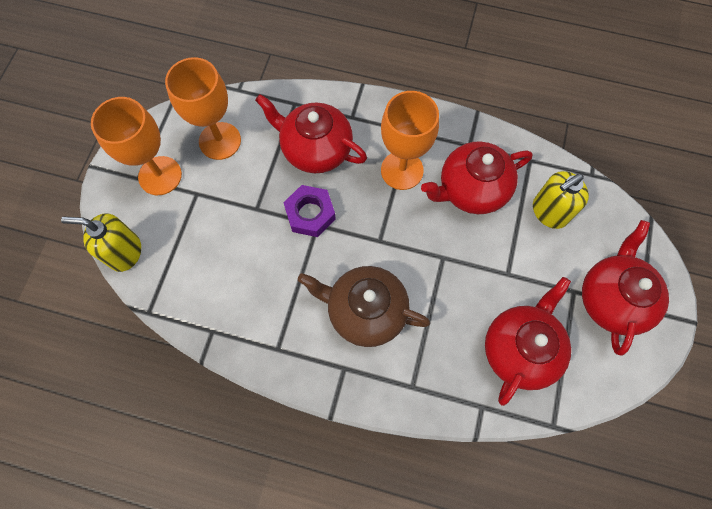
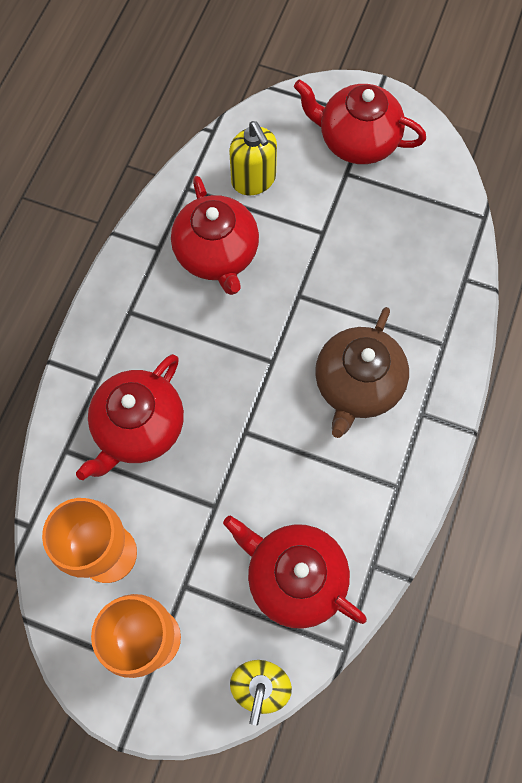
camera: 85 degrees left, 0 degrees up
(310, 214) = (229, 439): purple nut -> none
(402, 170) = (182, 327): orange goblet -> none
(520, 349) = (406, 234): red teapot -> red teapot (294, 577)

